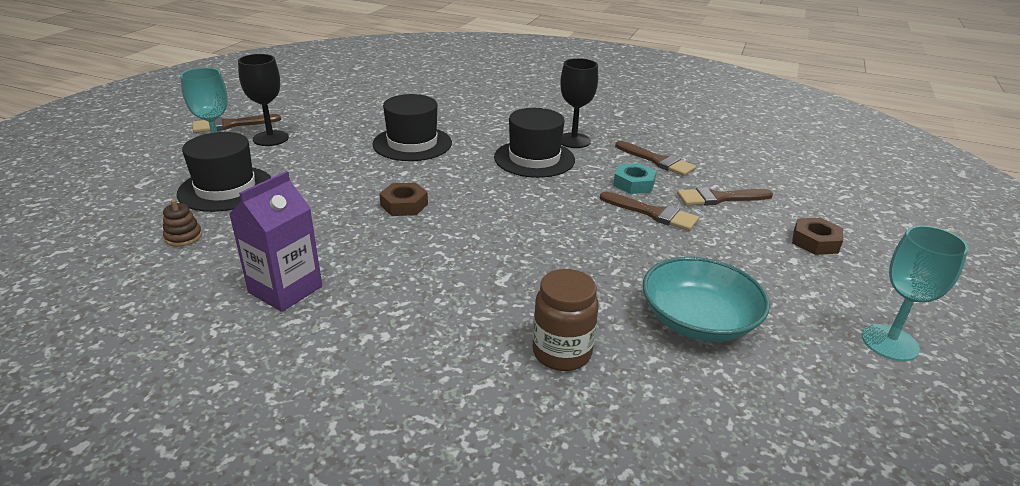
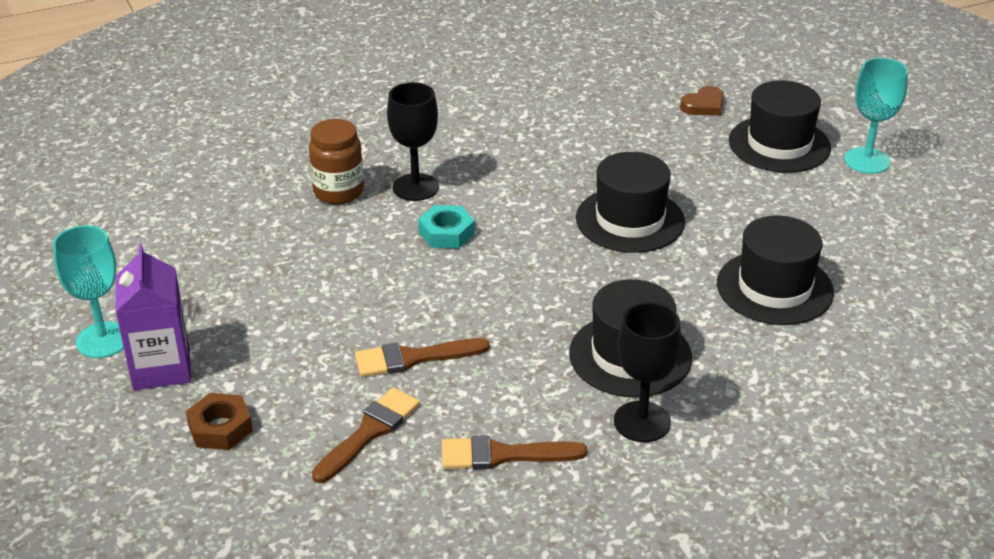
camera: 135 degrees right, 5 degrees up
(183, 237) = (704, 105): brown stacking toy -> brown heart
(231, 125) = (962, 191): brown brush -> none
(270, 138) = (890, 202): black goblet -> black goblet (415, 187)
(285, 289) = (567, 122): purple carton -> purple carton (161, 368)
(404, 205) = (630, 220): brown nut -> black hat
(634, 184) = (481, 390): turquoise nut -> turquoise nut (446, 233)
(698, 320) = (268, 268): turquoise bowl -> none

